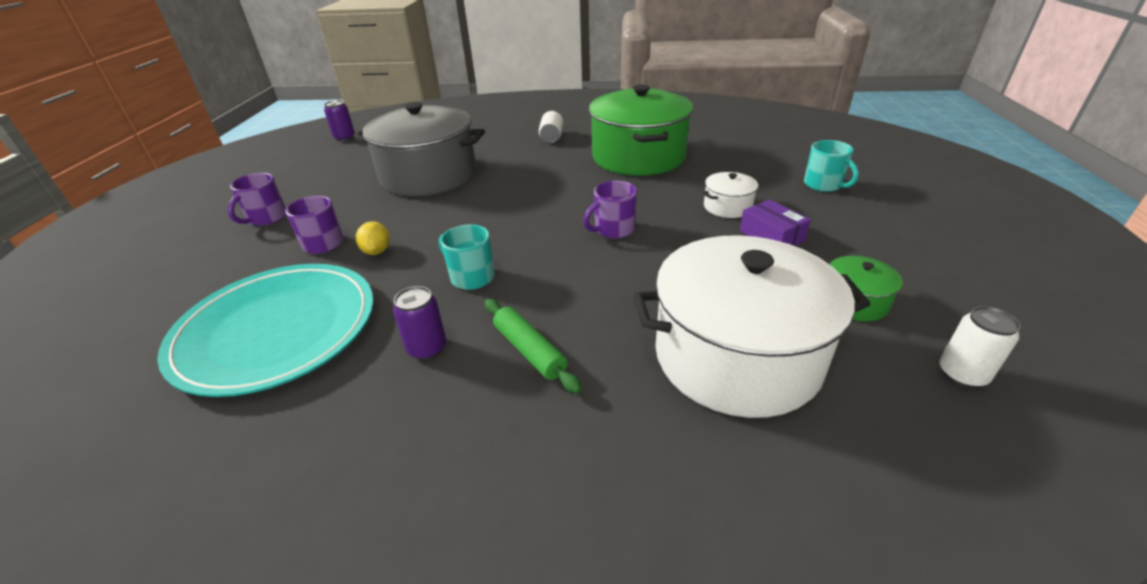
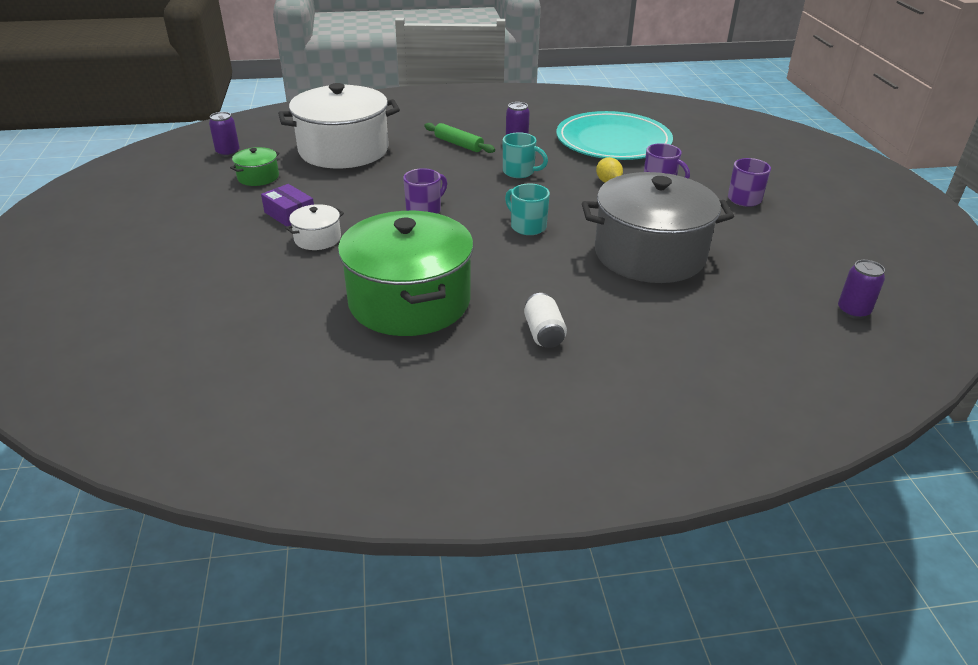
camera: 165 degrees right, 0 degrees up
(823, 185) = (203, 271): turquoise mug -> turquoise mug (527, 226)
(962, 374) = (228, 152): white can -> purple can

